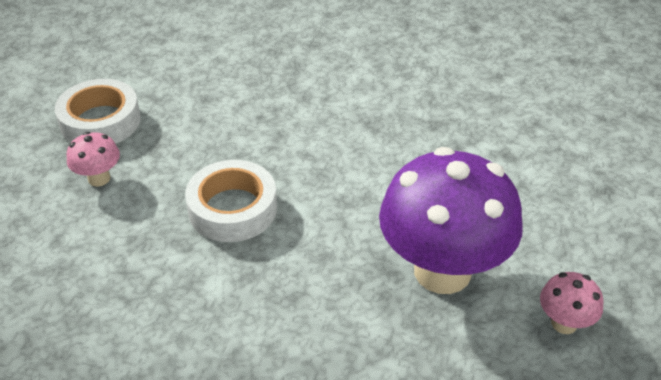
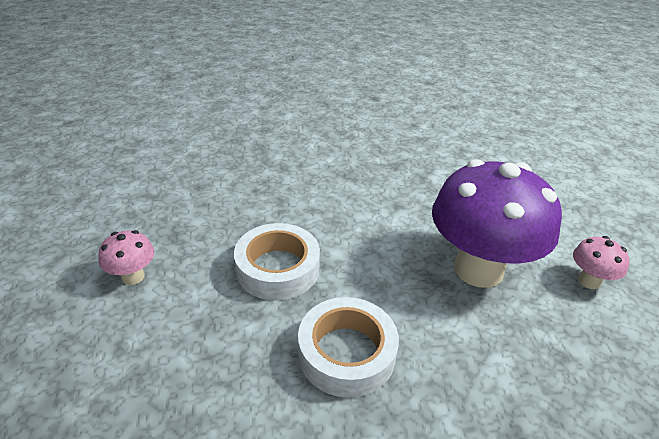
camera: 25 degrees left, 5 degrees down
(100, 121) = (107, 226): white tape -> white tape (346, 353)

